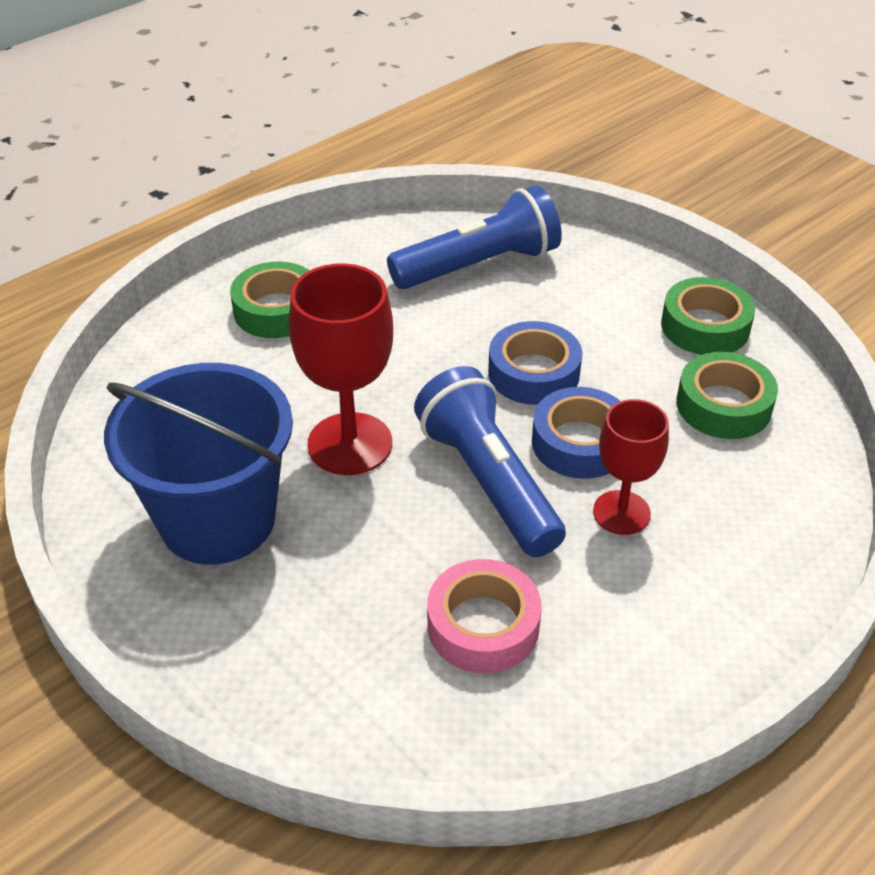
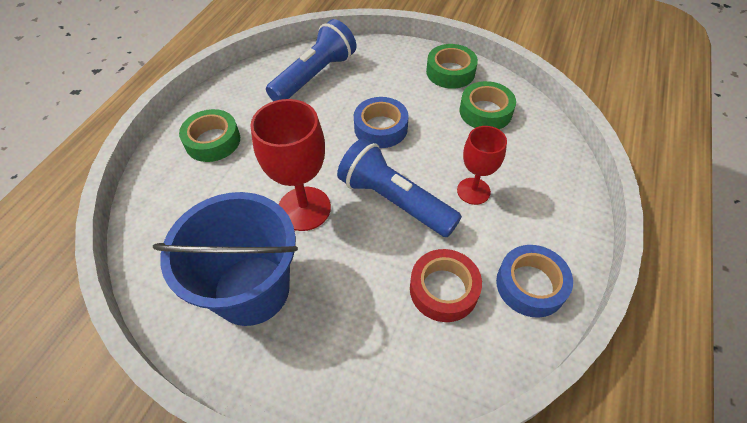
camera: 25 degrees left, 10 degrees up
(483, 625) = (443, 289): pink tape -> red tape
(580, 443) = (428, 159): blue tape -> blue tape (530, 285)

